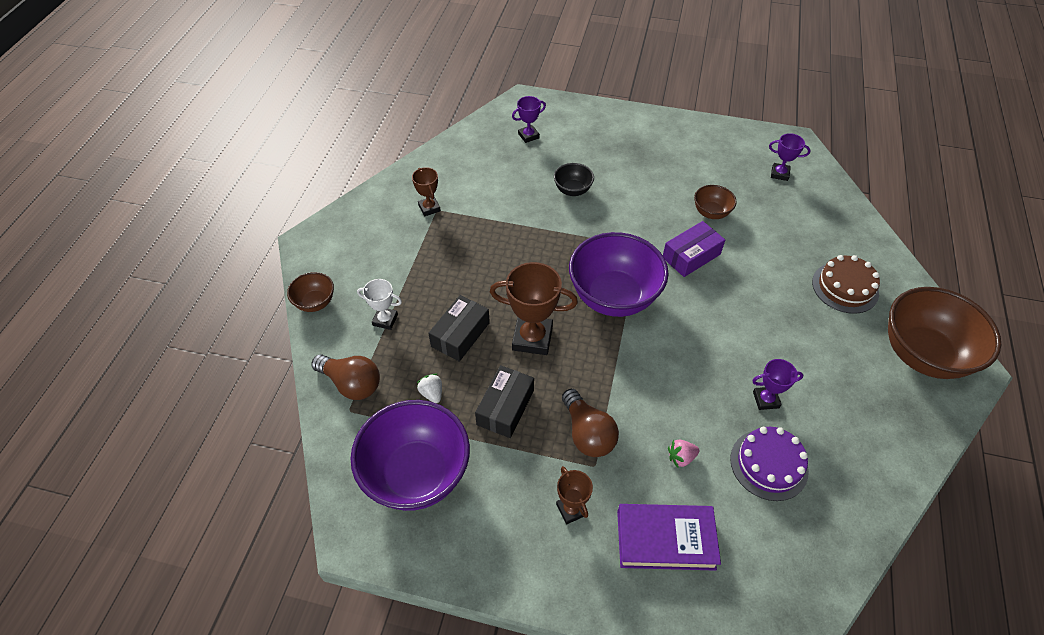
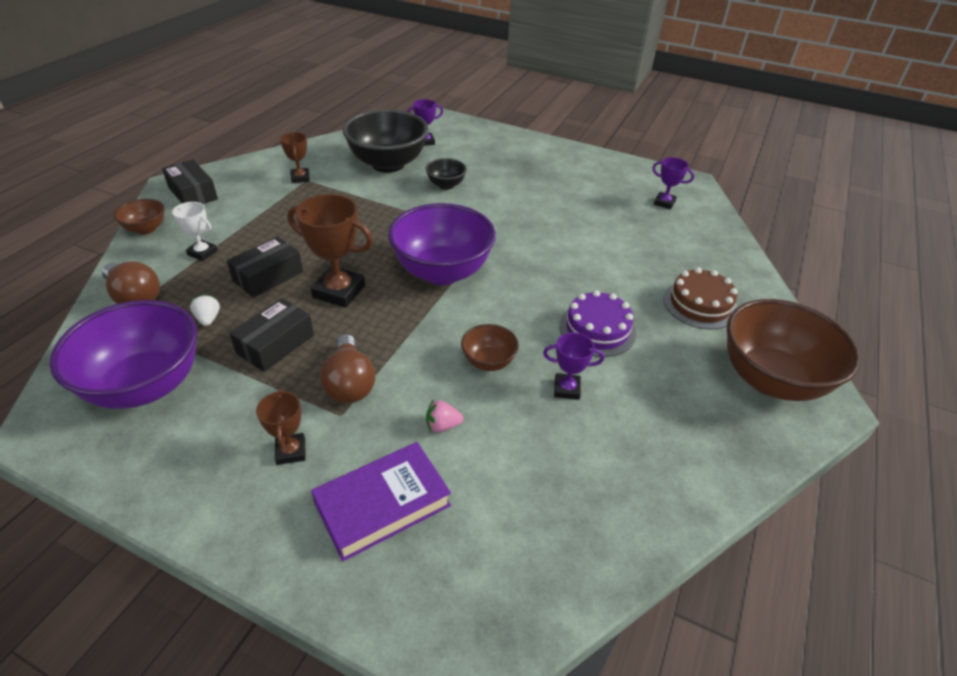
camera: 10 degrees right, 10 degrees down
(335, 248) = (193, 193): none -> black box
(506, 173) = (388, 164): none -> black bowl
(665, 539) = (382, 504): purple book -> purple book turned 45 degrees counterclockwise
(691, 256) = (541, 252): purple box -> none
(711, 213) = (578, 222): brown bowl -> brown bowl (488, 362)
(769, 464) = (543, 452): purple cake -> purple cake (597, 329)

